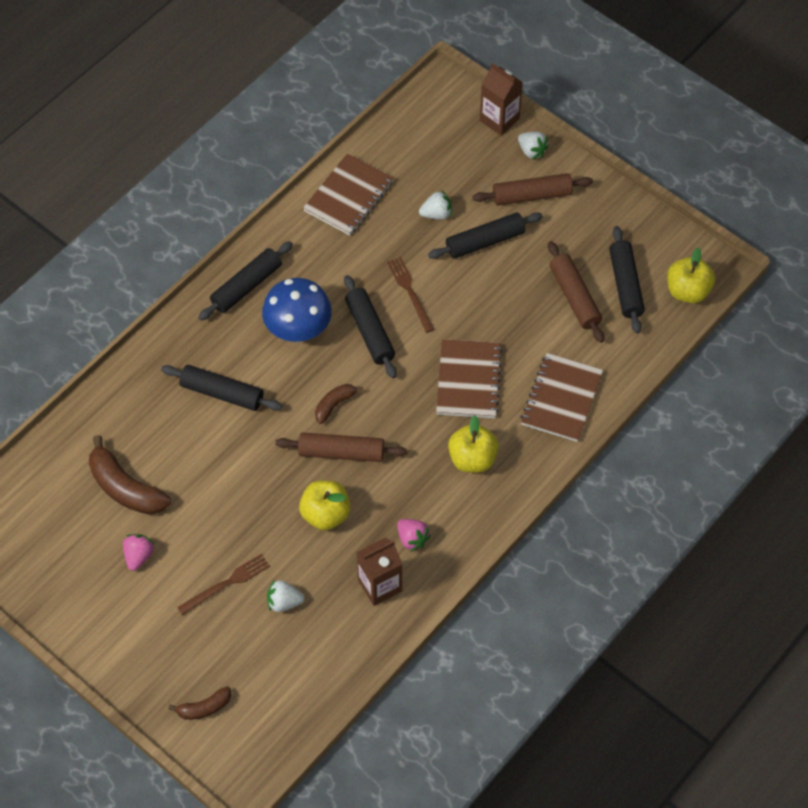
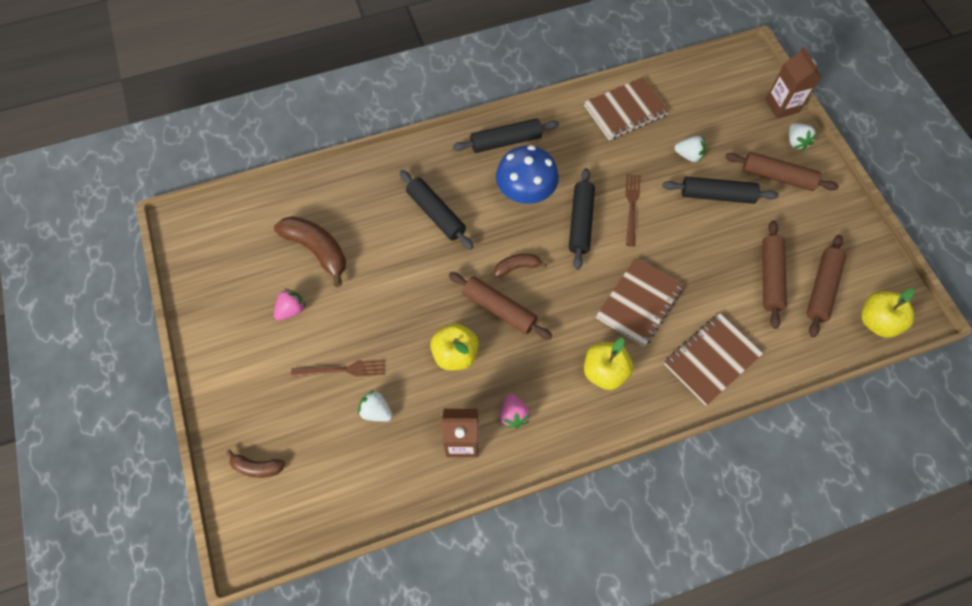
camera: 30 degrees right, 5 degrees up
(125, 488) = (317, 250): brown banana -> brown banana turned 150 degrees clockwise
(625, 285) = (821, 289): black rolling pin -> brown rolling pin

